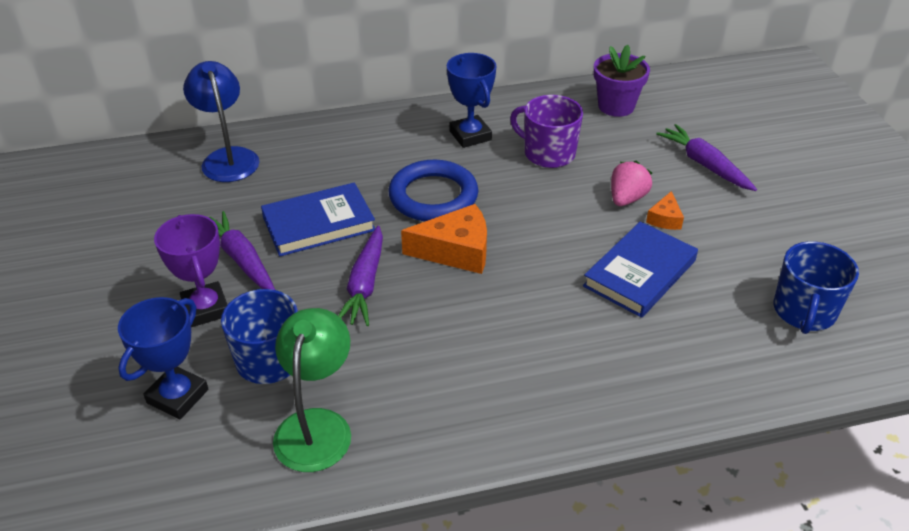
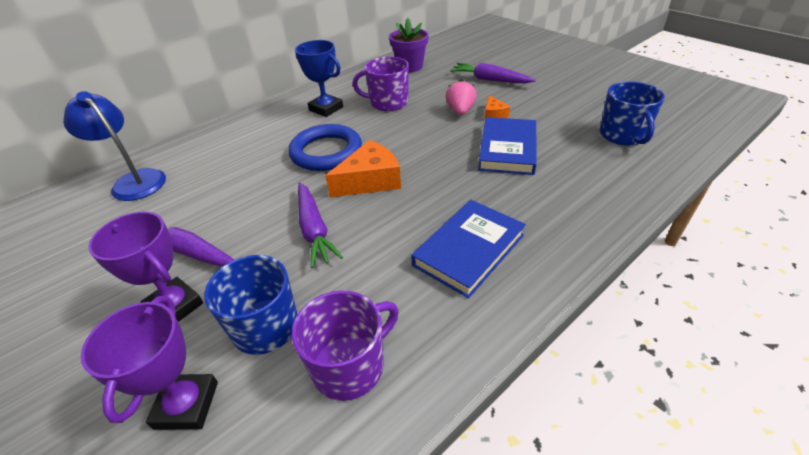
camera: 25 degrees left, 0 degrees up
(177, 396) = (187, 405): blue trophy -> purple trophy
(317, 425) = (350, 366): green lamp -> purple mug
(318, 224) = (245, 200): blue book -> blue book (469, 250)

